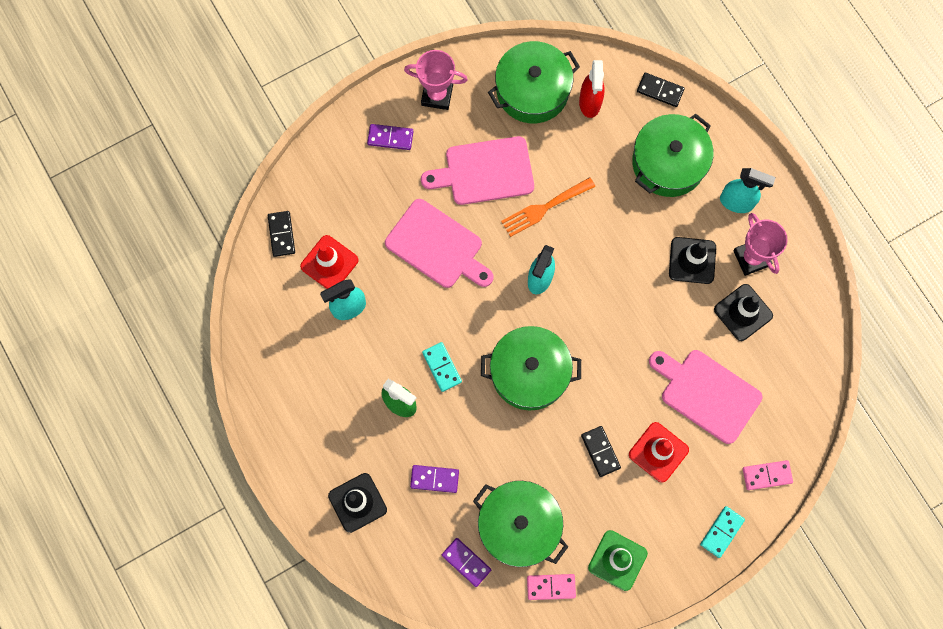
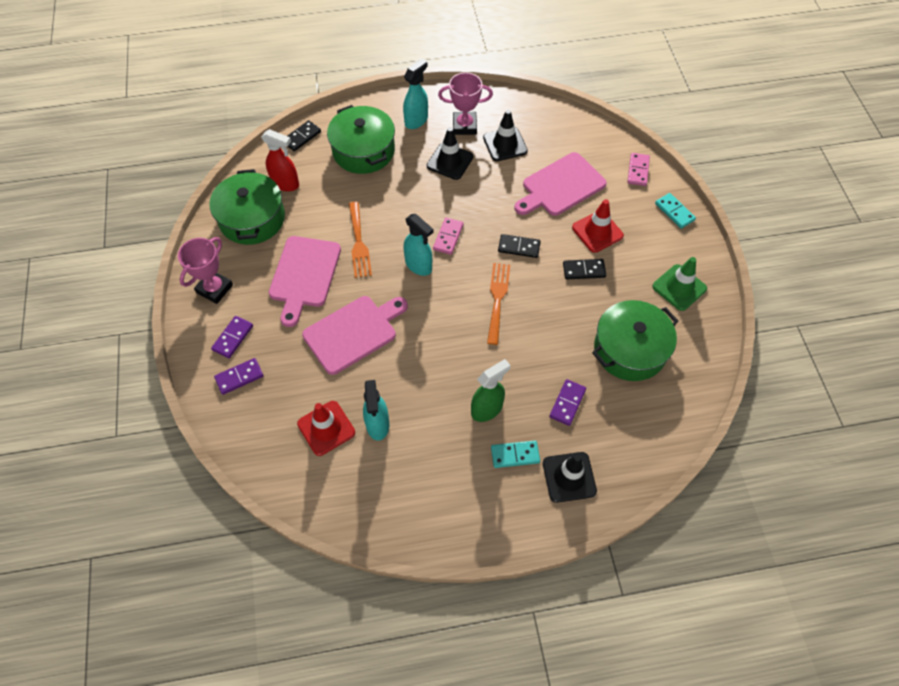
camera: 70 degrees left, 15 degrees down
(281, 234) = (276, 463): black domino -> black domino (519, 247)
(441, 367) = (466, 364): turquoise domino -> turquoise domino (515, 455)
(466, 562) = (651, 401): purple domino -> purple domino (239, 377)
(529, 372) = (497, 299): green pot -> orange fork
(551, 586) = (690, 342): pink domino -> pink domino (448, 237)

